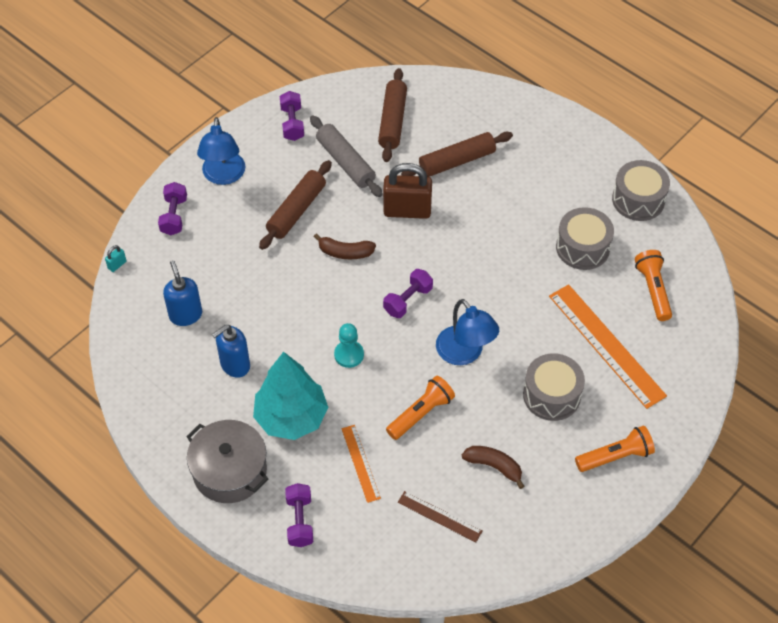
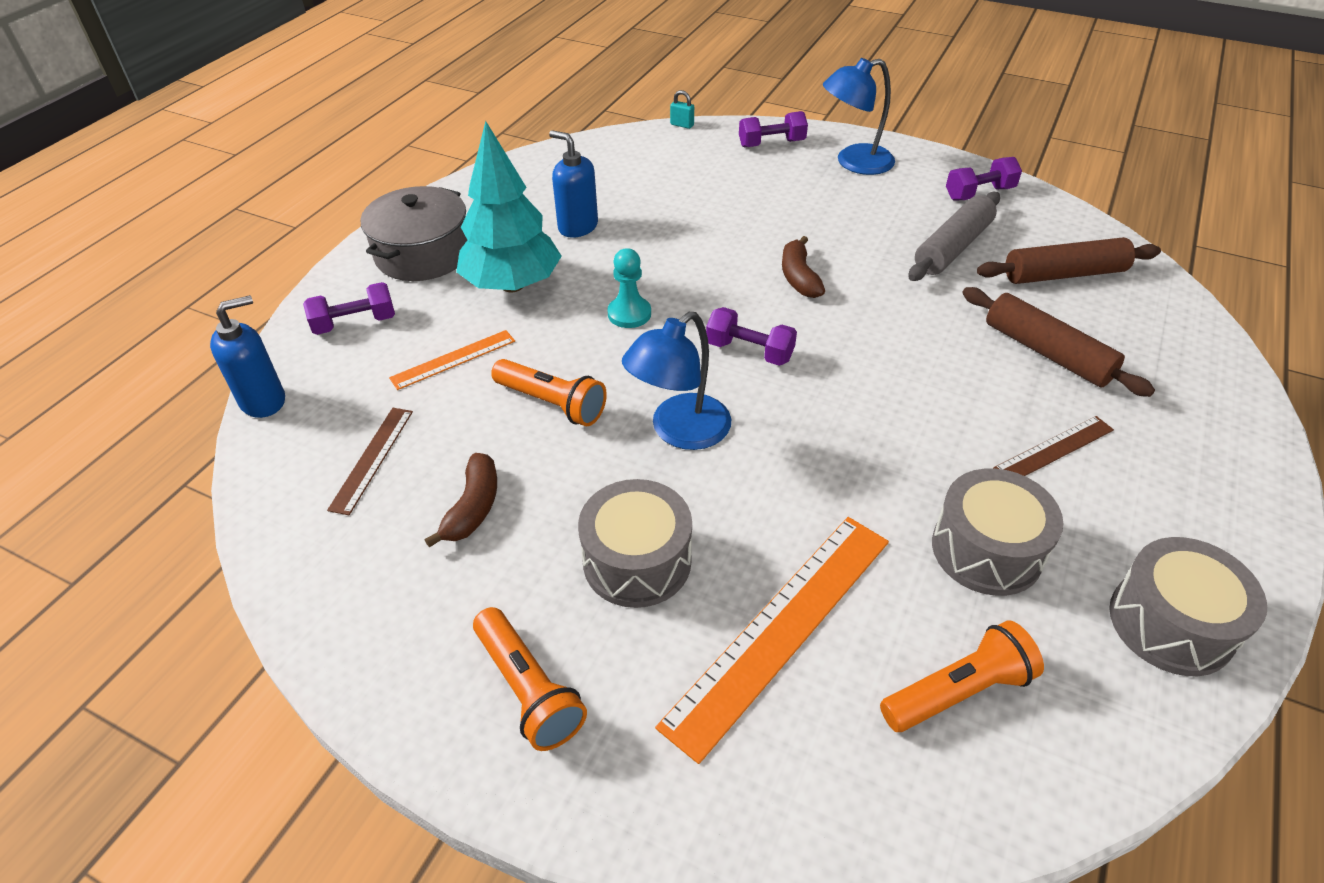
camera: 75 degrees right, 10 degrees down
(185, 315) = (635, 179): blue soap dispenser -> blue soap dispenser (263, 401)
(296, 210) = (840, 224): brown rolling pin -> none
(407, 211) = (911, 319): brown padlock -> none
(528, 192) = (1054, 449): none -> brown ruler

